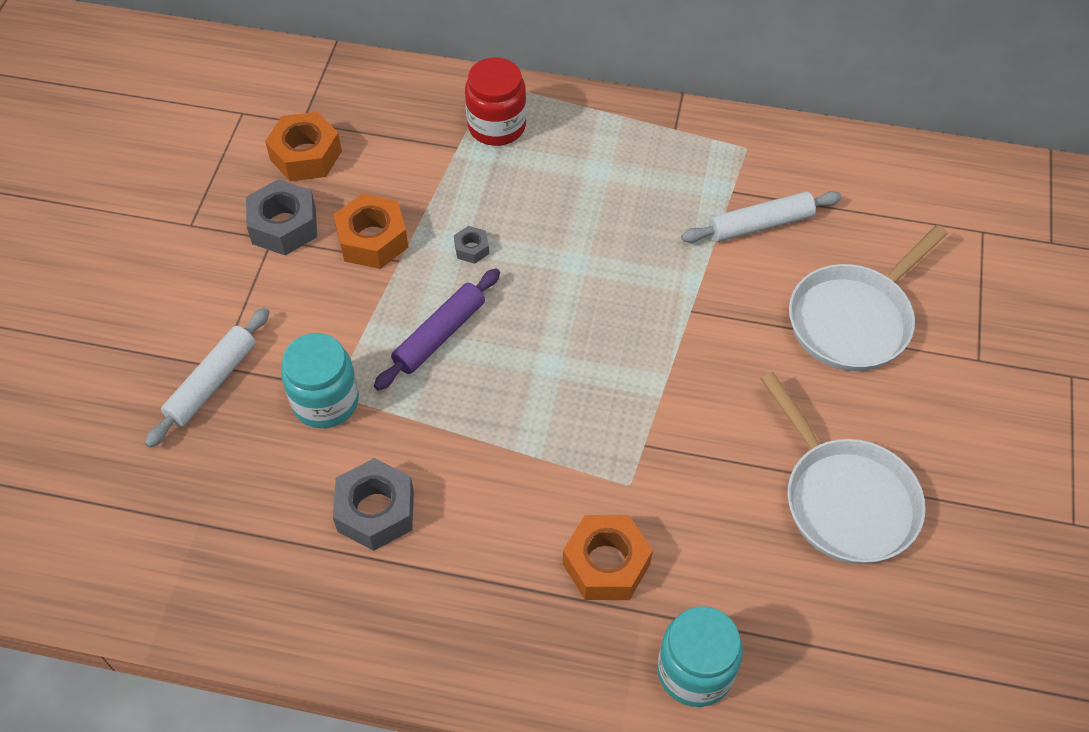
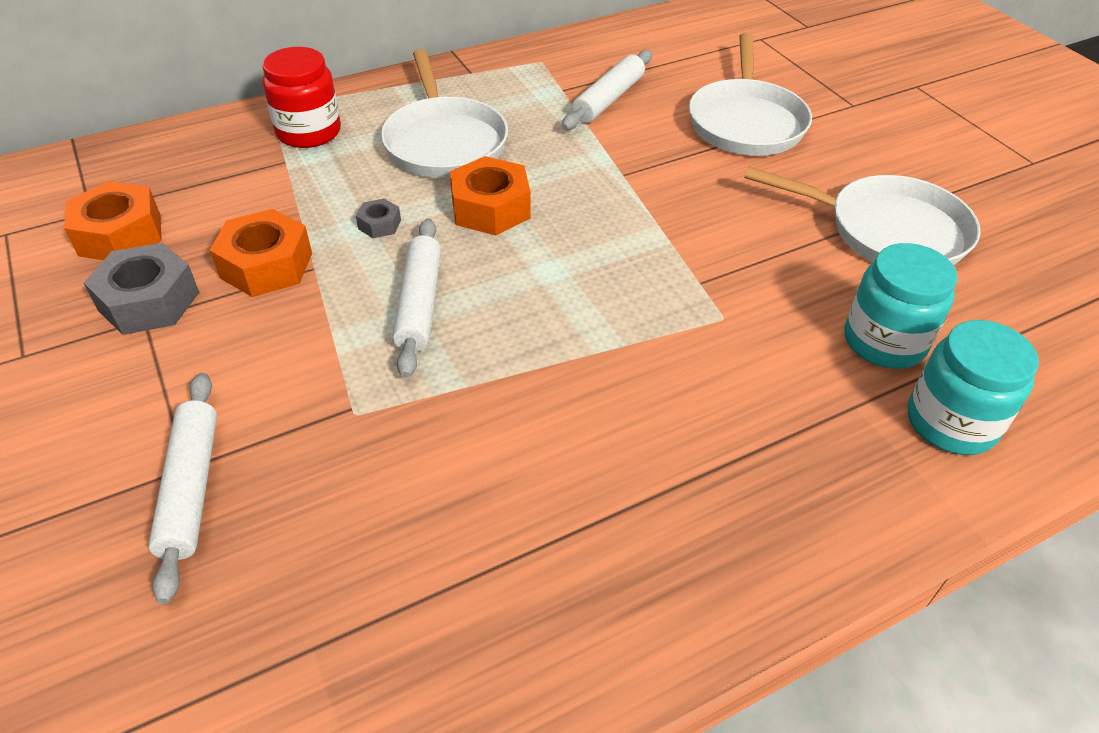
camera: 40 degrees left, 10 degrees down
(325, 401) = (353, 425): turquoise jar -> turquoise jar (884, 341)
(375, 511) = (516, 491): grey nut -> none
(439, 335) = (419, 304): purple rolling pin -> white rolling pin
(586, 194) = (444, 142): none -> white pan
(606, 564) = (780, 389): orange nut -> orange nut (490, 208)

